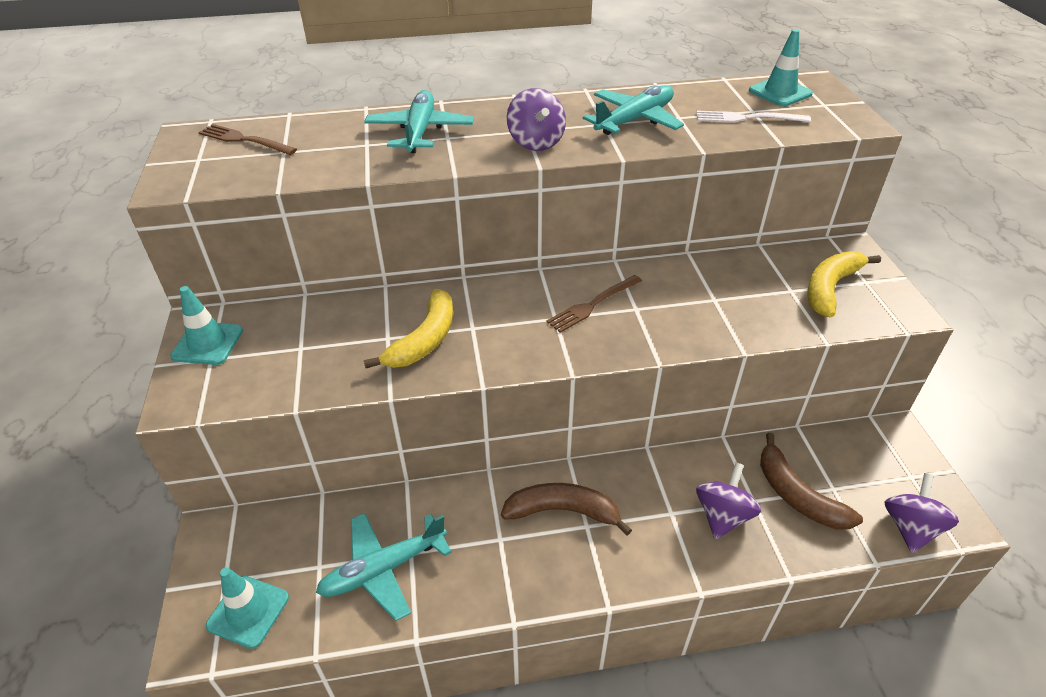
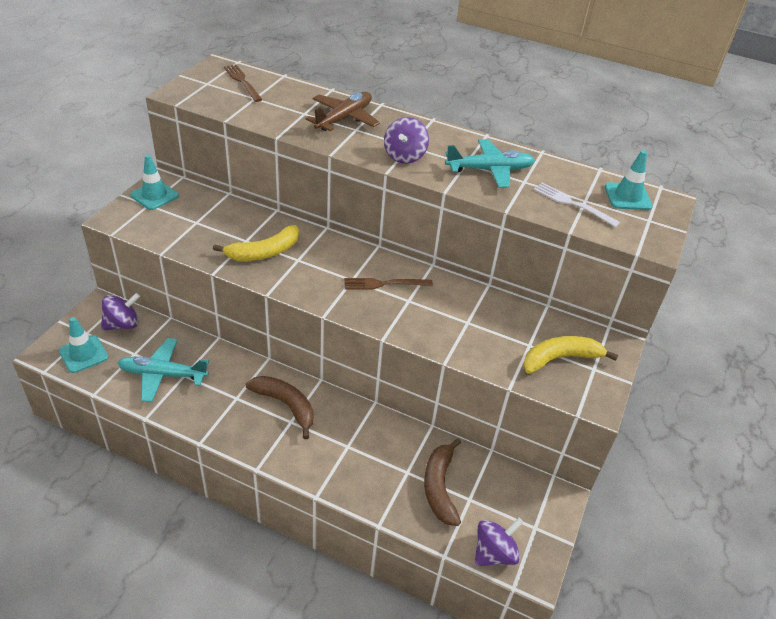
camera: 30 degrees right, 0 degrees up
(420, 131) = (344, 118): turquoise plane -> brown plane
(722, 515) = (377, 467): purple spinning top -> purple spinning top (122, 324)

